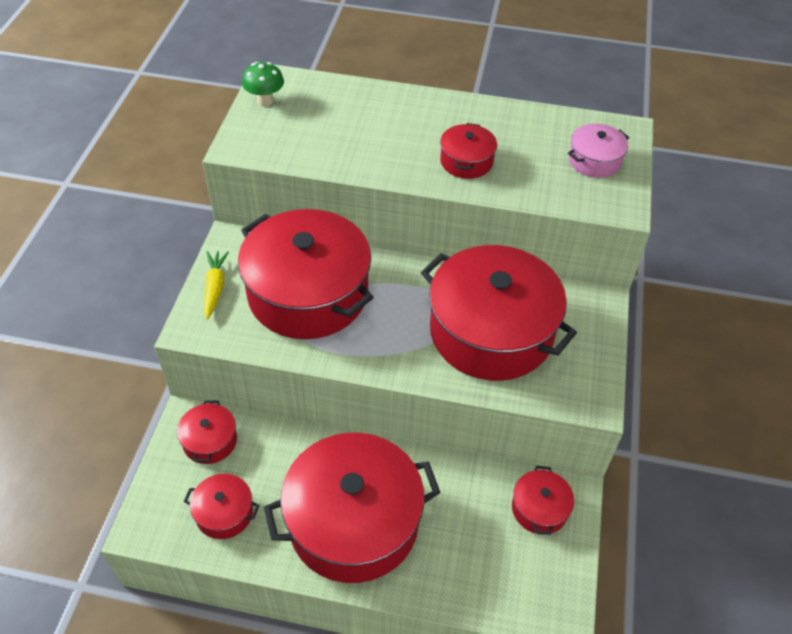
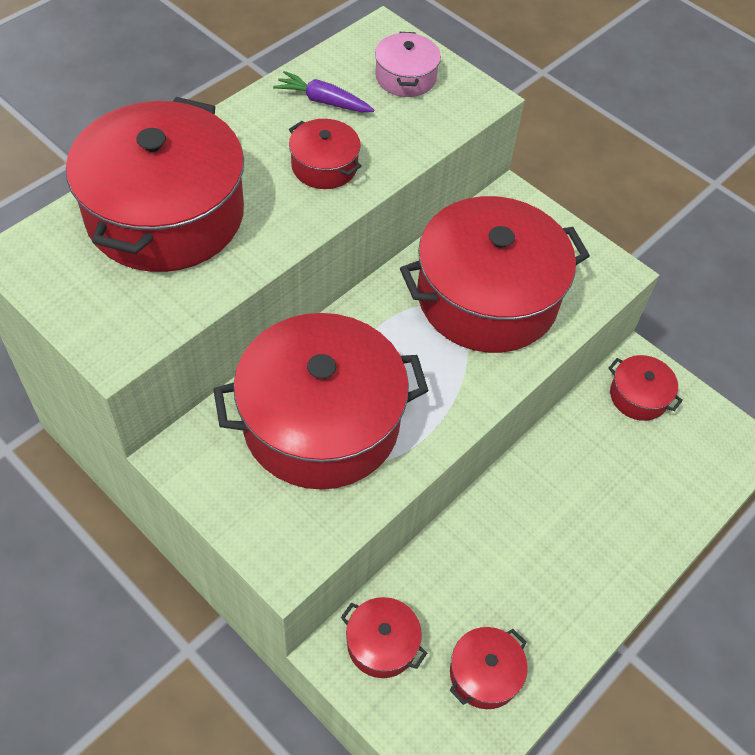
camera: 60 degrees left, 5 degrees up
(215, 287) = (240, 509): yellow carrot -> none
(265, 101) = (54, 282): green mushroom -> none
(353, 522) = (566, 555): red pot -> red pot (165, 214)
(524, 134) = (323, 101): none -> purple carrot

